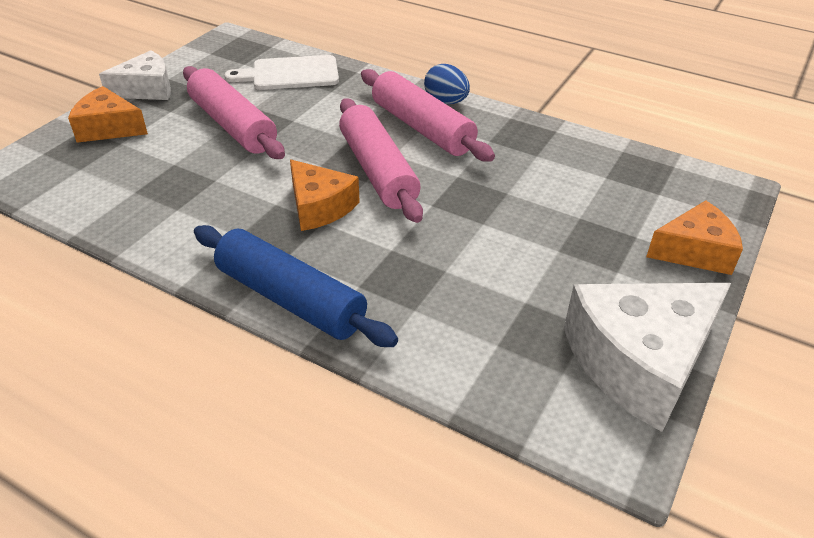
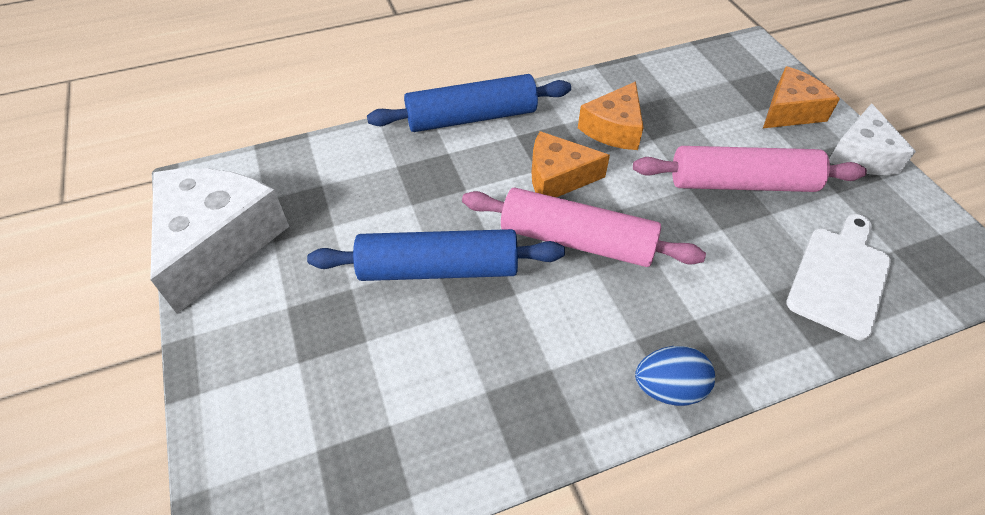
camera: 130 degrees right, 10 degrees up
(422, 128) = (625, 323): pink rolling pin -> none
(485, 219) = (438, 268): none -> blue rolling pin
(694, 251) = (232, 389): orange cheese -> orange cheese (614, 128)

